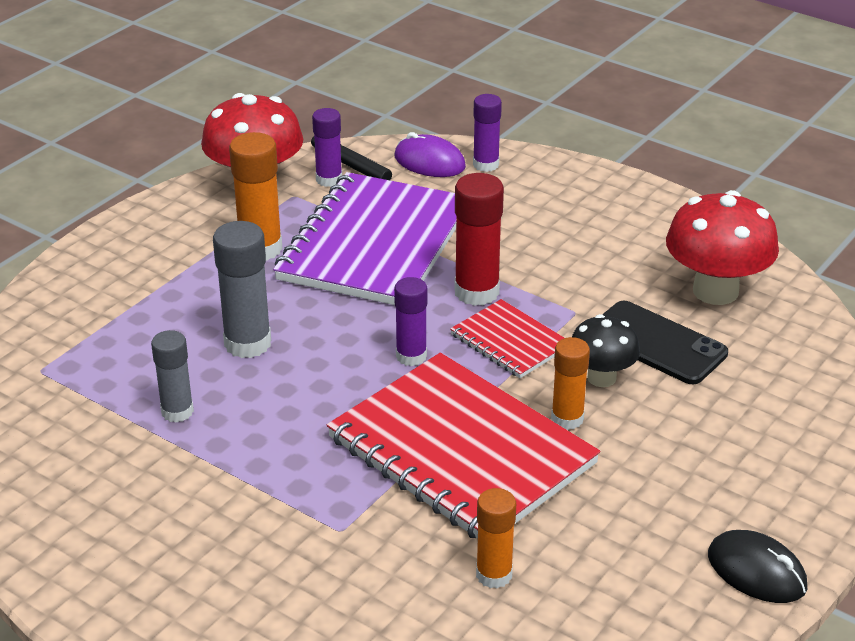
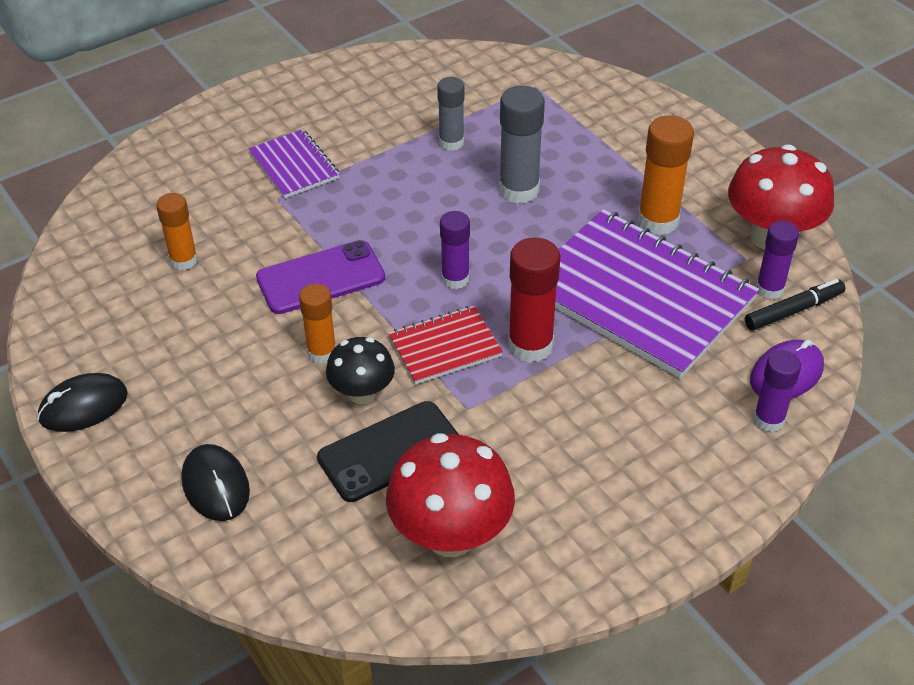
camera: 110 degrees right, 10 degrees up
(273, 534) = (294, 166): none -> purple notebook
(461, 451) = (320, 278): red notebook -> purple phone
(774, 437) = (216, 485): none -> black mouse

